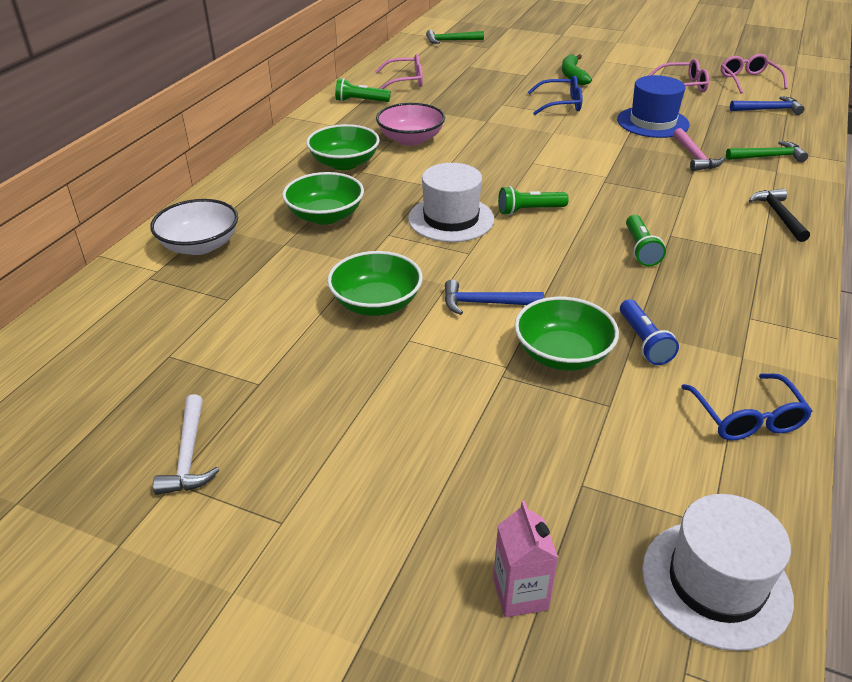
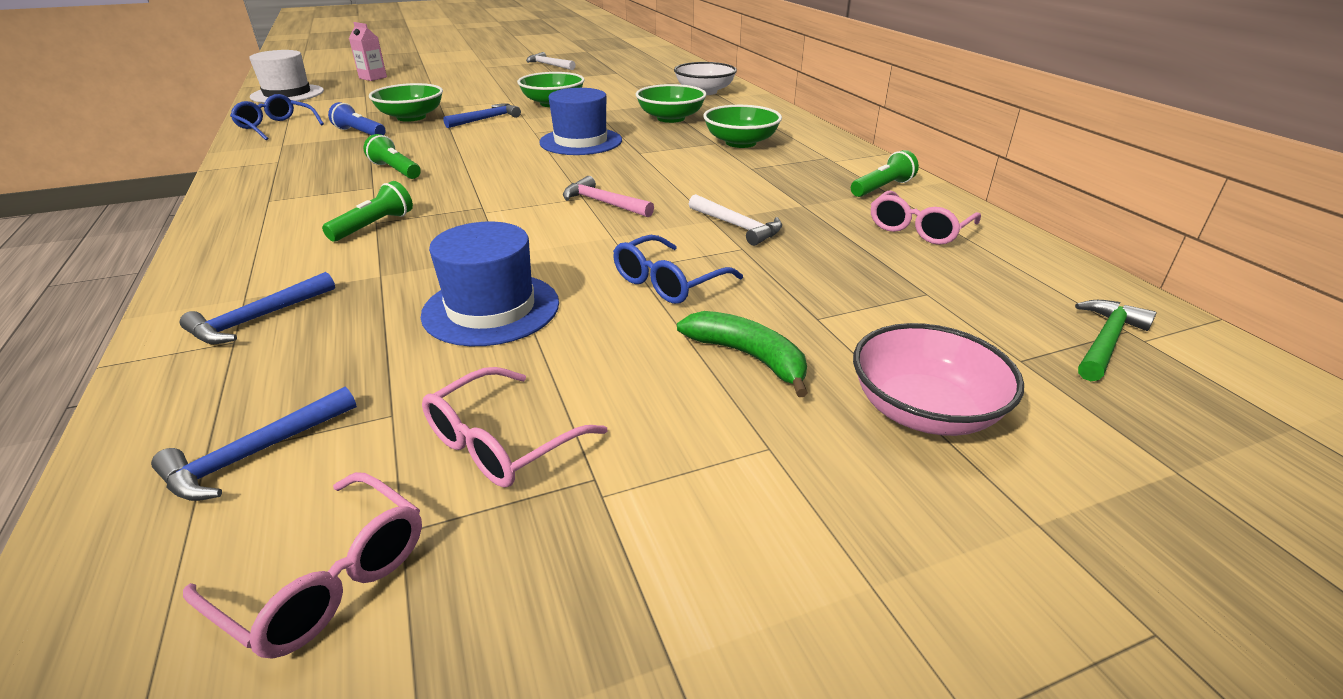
camera: 135 degrees right, 5 degrees down
(411, 139) = (738, 175): pink bowl -> pink bowl (924, 410)
(451, 219) = (581, 141): white hat -> blue hat
(481, 113) = (737, 226): none -> white hammer
(529, 210) = (526, 164): green flashlight -> green flashlight (374, 226)
(695, 157) = (385, 274): pink hammer -> pink hammer (603, 203)
(768, 157) = (258, 319): green hammer -> blue hammer
(778, 215) = (245, 239): black hammer -> none

